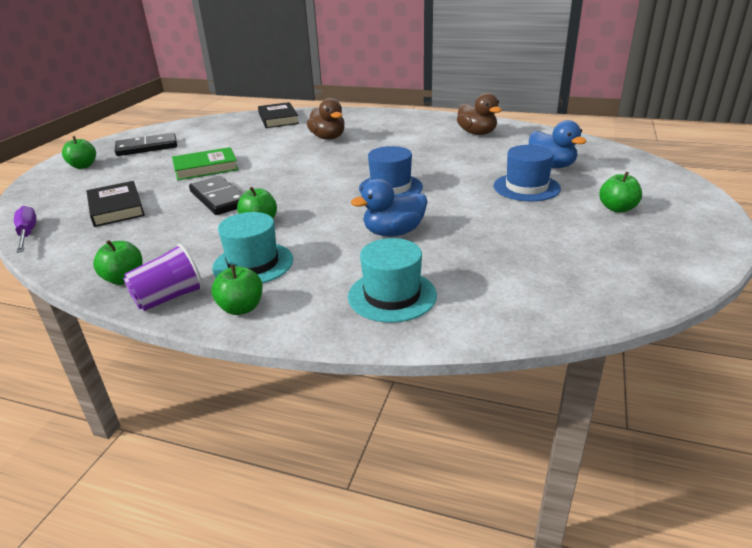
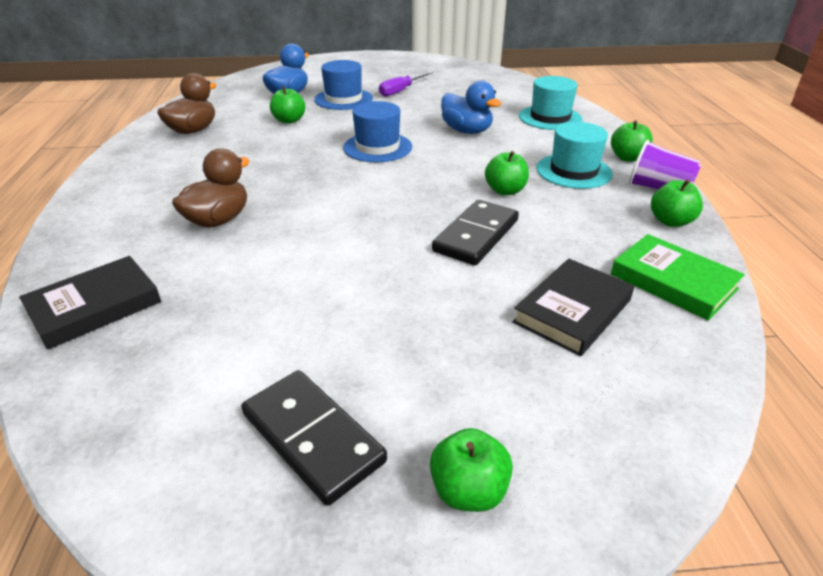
camera: 115 degrees left, 5 degrees up
(27, 234) = (712, 356): purple screwdriver -> purple screwdriver (401, 91)
(206, 168) = (386, 291): green book -> green book (673, 281)
(617, 208) = (367, 74): green apple -> green apple (289, 120)

